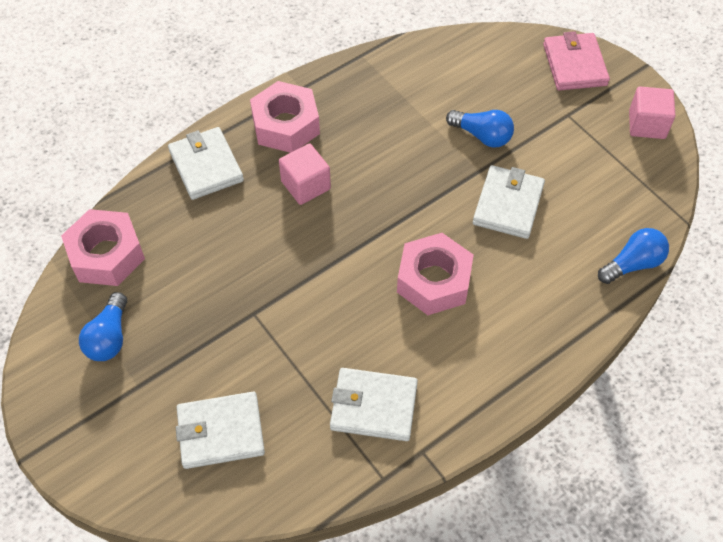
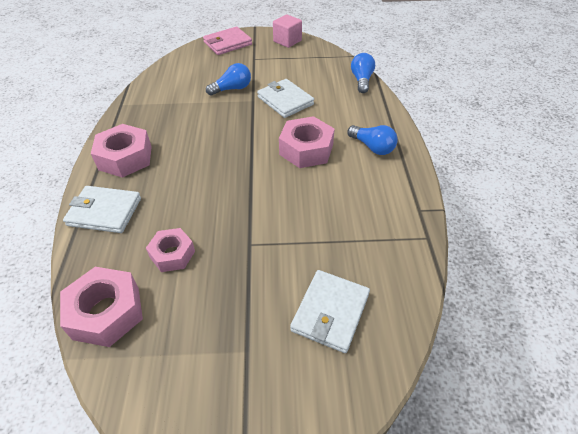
camera: 55 degrees left, 10 degrees down
(109, 337) = (183, 349): blue light bulb -> blue light bulb (372, 147)
(197, 258) = (172, 254): none -> pink nut
(305, 185) = (180, 170): pink cube -> none
(373, 406) = (371, 217): white wallet -> none
(574, 65) = (227, 43): pink wallet -> pink wallet turned 60 degrees counterclockwise

